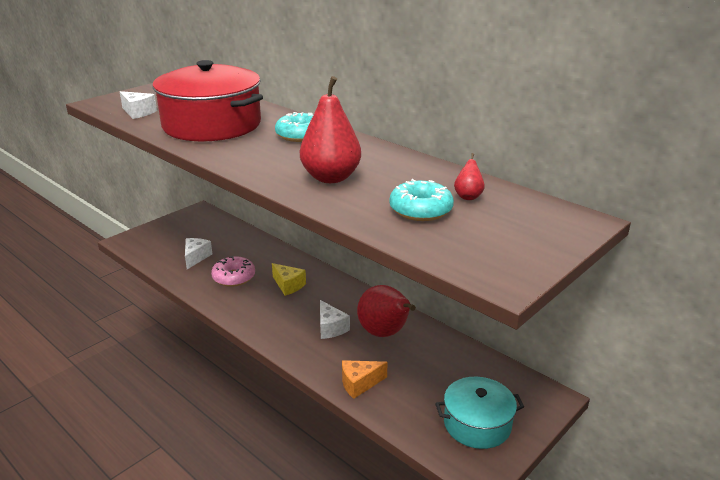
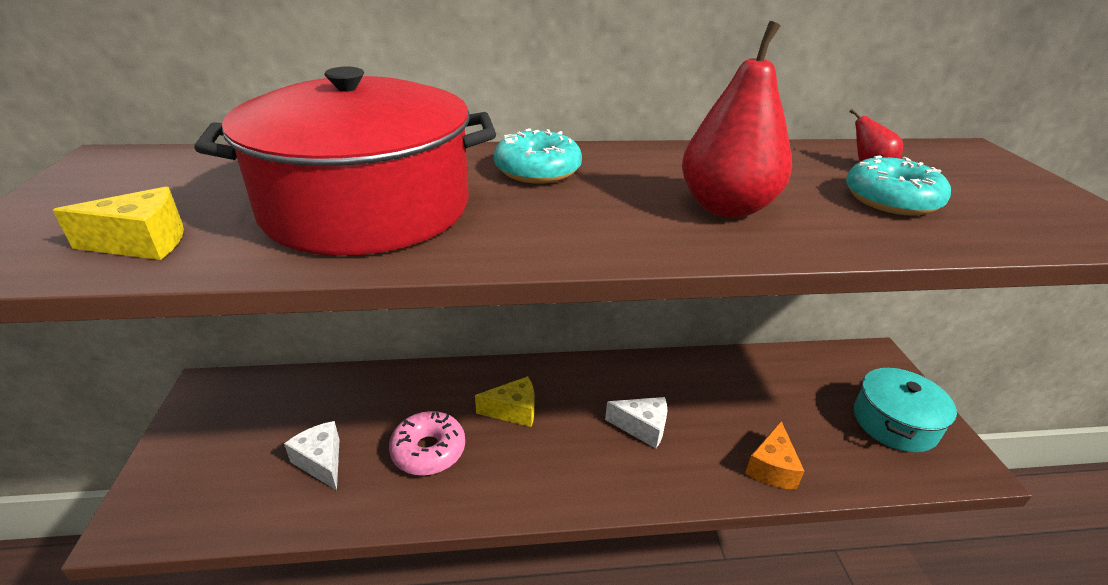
camera: 50 degrees left, 5 degrees up
(138, 112) = (143, 243): white cheese -> yellow cheese
(385, 333) = (693, 393): red pear -> none

